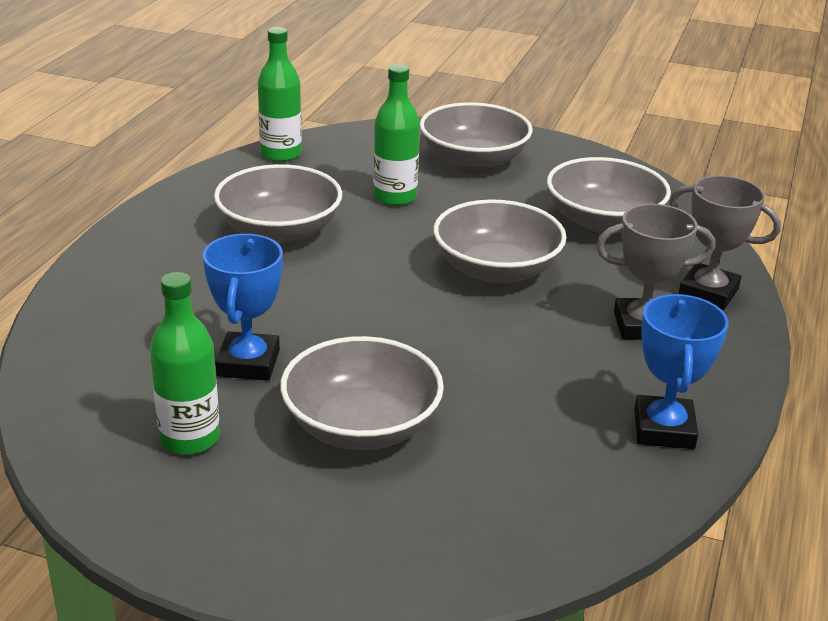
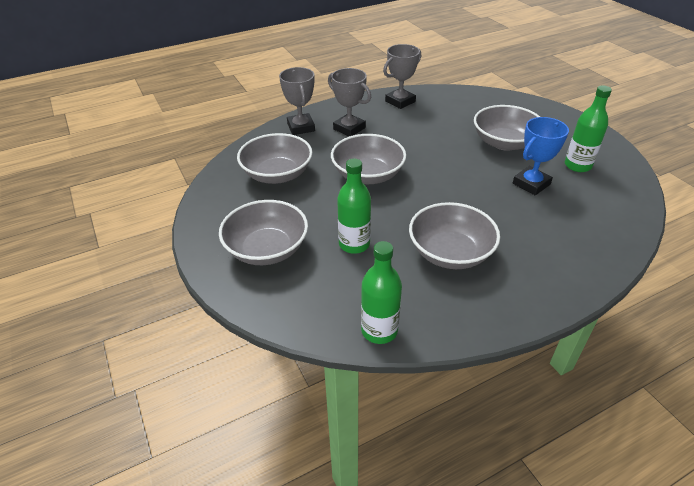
camera: 135 degrees left, 10 degrees up
(664, 429) = (400, 101): blue trophy -> grey trophy

